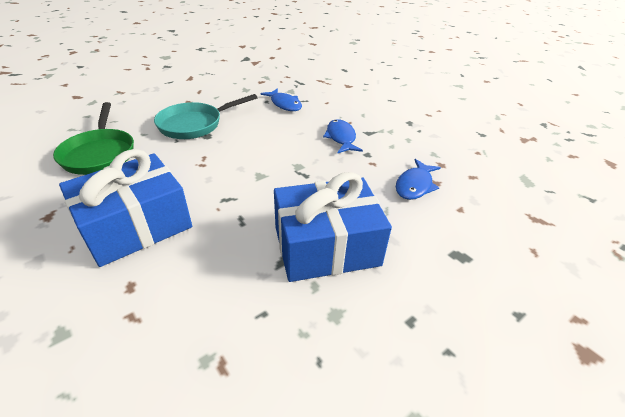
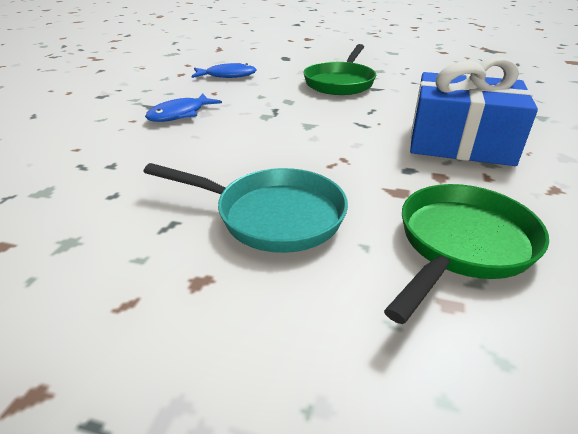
camera: 125 degrees left, 5 degrees down
(284, 104) = (113, 175): blue fish -> none
(326, 246) = (340, 82): blue gift -> green pan

